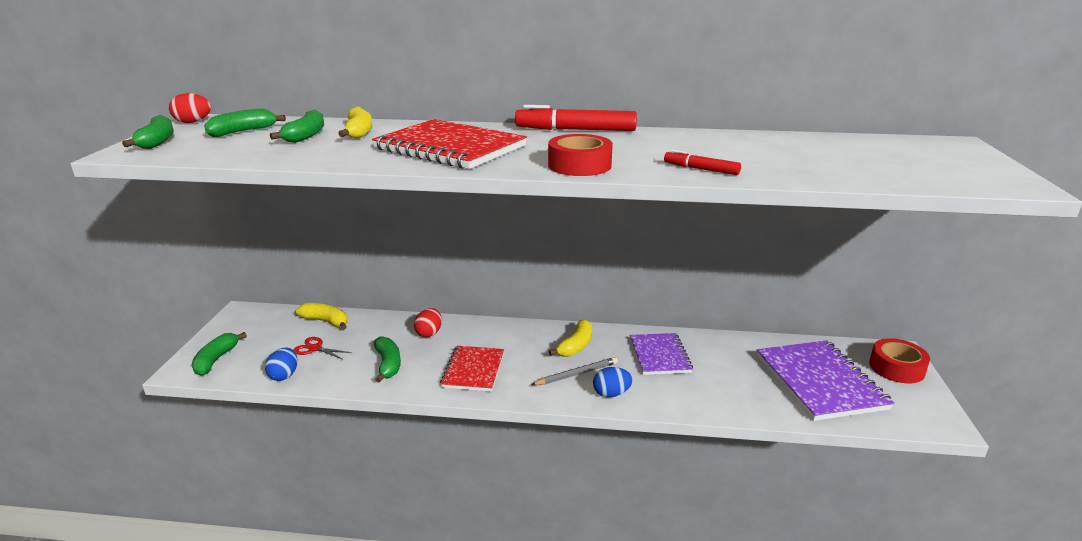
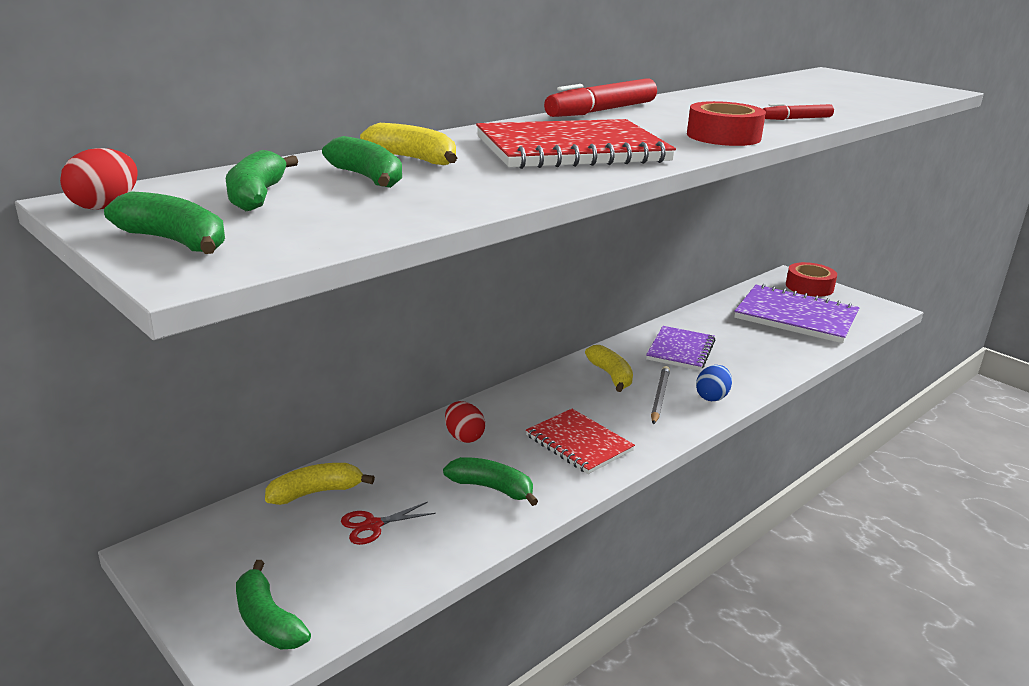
camera: 50 degrees left, 0 degrees up
(284, 375) = (405, 573): blue egg -> none
(659, 355) = (680, 350): purple notebook -> purple notebook turned 75 degrees clockwise

